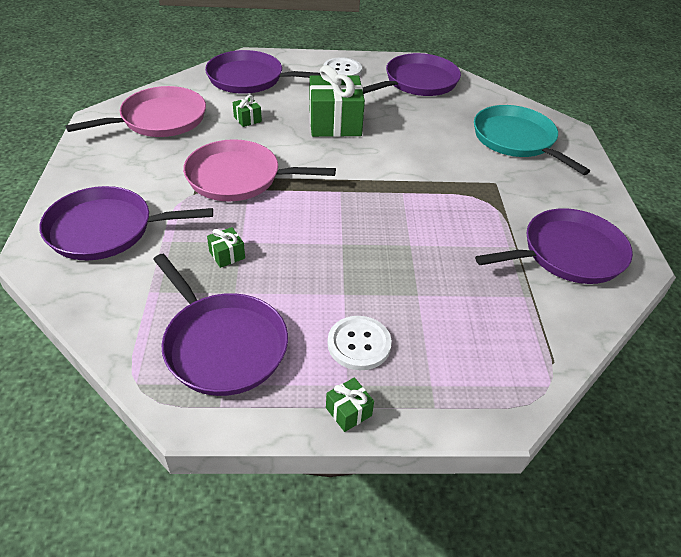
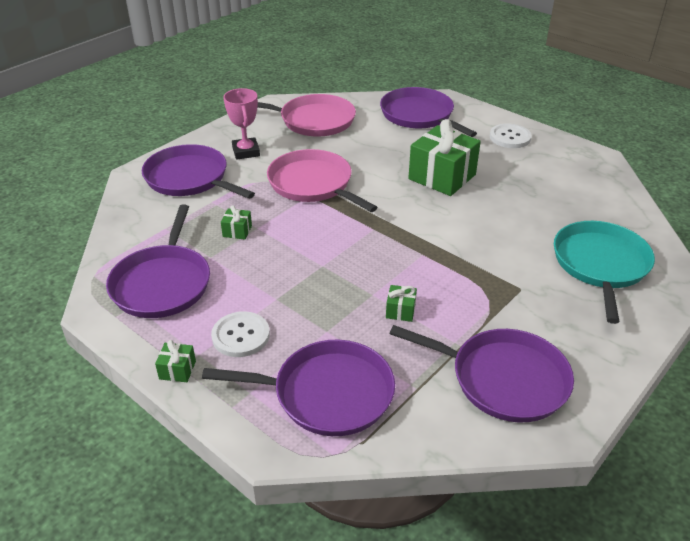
camera: 45 degrees right, 5 degrees down
(131, 176) = (246, 152): none -> pink trophy
(247, 119) = (376, 145): green gift -> green gift (400, 311)
(418, 82) = (571, 174): purple pan -> purple pan (327, 393)

